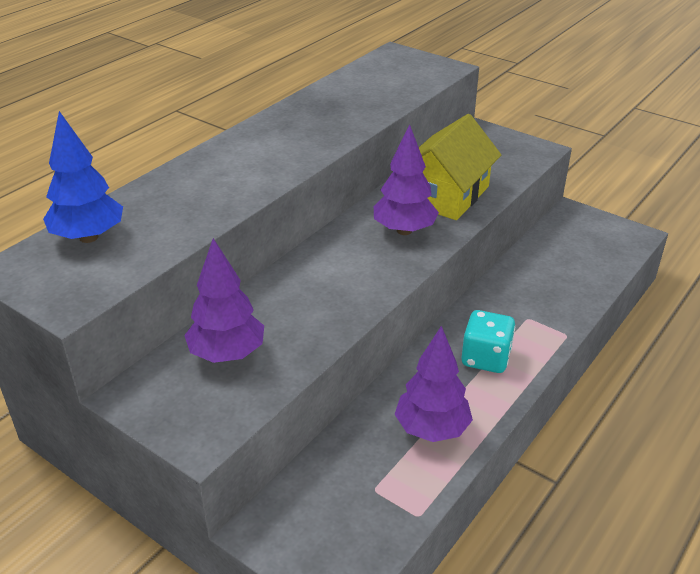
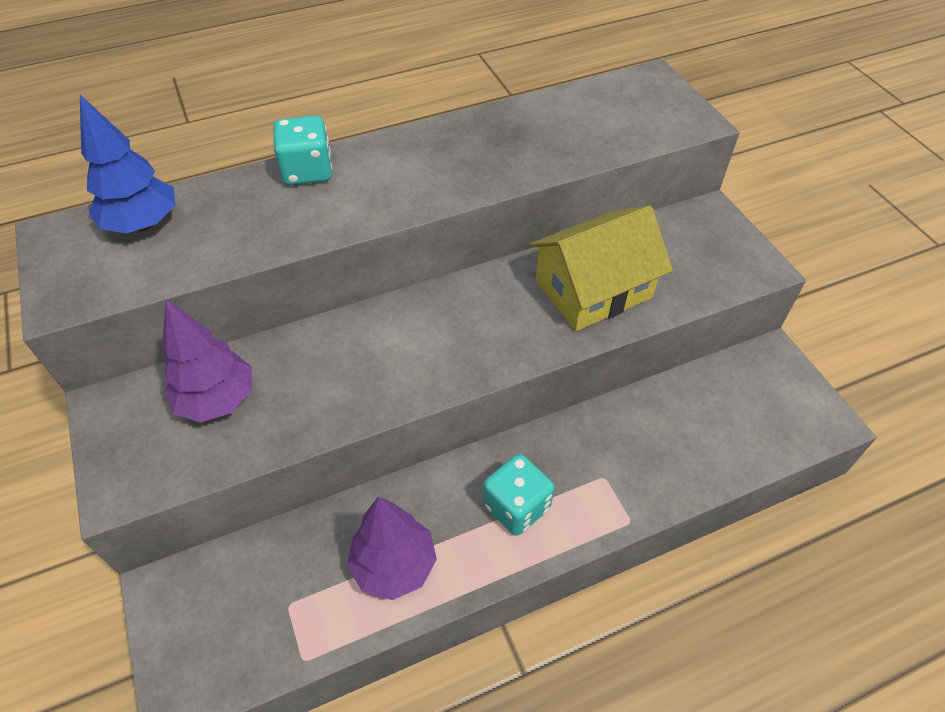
camera: 30 degrees right, 15 degrees up
(195, 167) = (307, 171): none -> turquoise dice
(404, 230) = (507, 320): purple tree -> none

